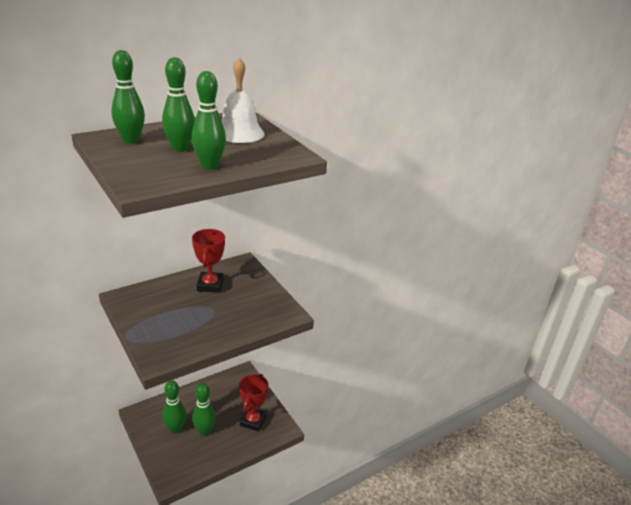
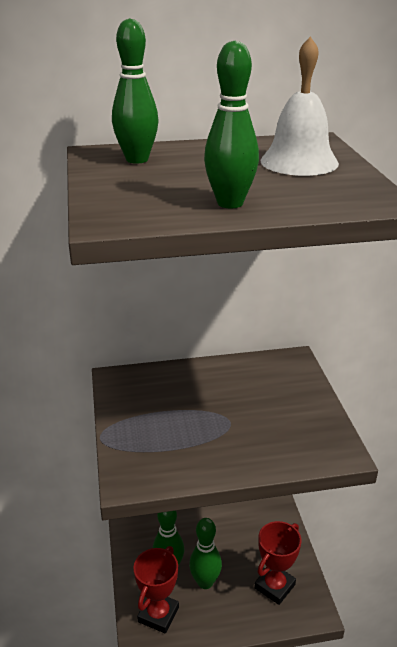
camera: 25 degrees right, 0 degrees up
(180, 148) = (199, 175): green bowling pin -> none
(210, 285) = (237, 384): red trophy -> red trophy (158, 614)

